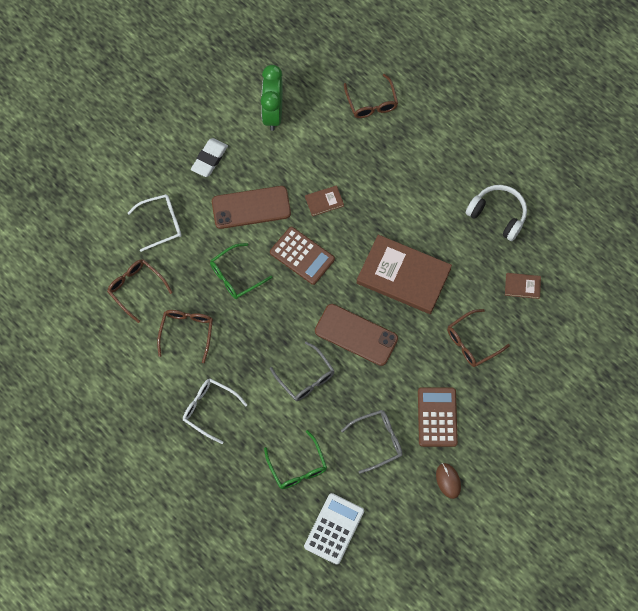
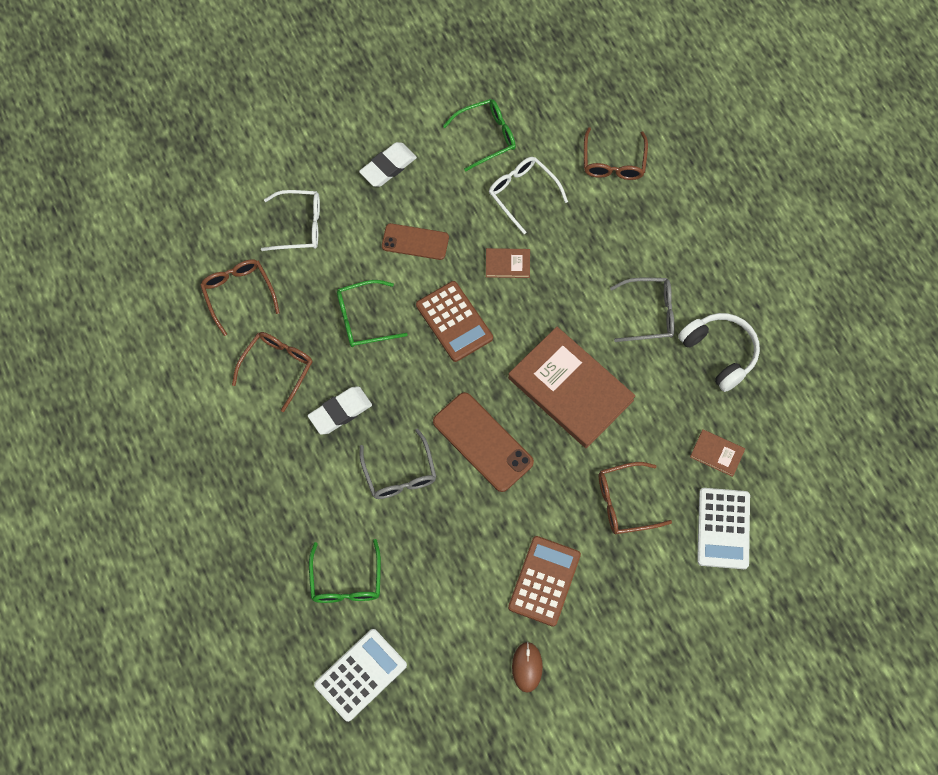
camera: 20 degrees right, 0 degrees up
(209, 409) = (267, 471): white glasses -> white glasses (522, 193)
(245, 348) = (340, 412): none -> white eraser
(251, 207) = (415, 242): brown phone -> brown phone, size x0.65
(273, 113) = (487, 136): green clock -> green glasses
(378, 441) = (458, 584): grey glasses -> grey glasses (649, 313)
(546, 337) = (723, 528): none -> white calculator

